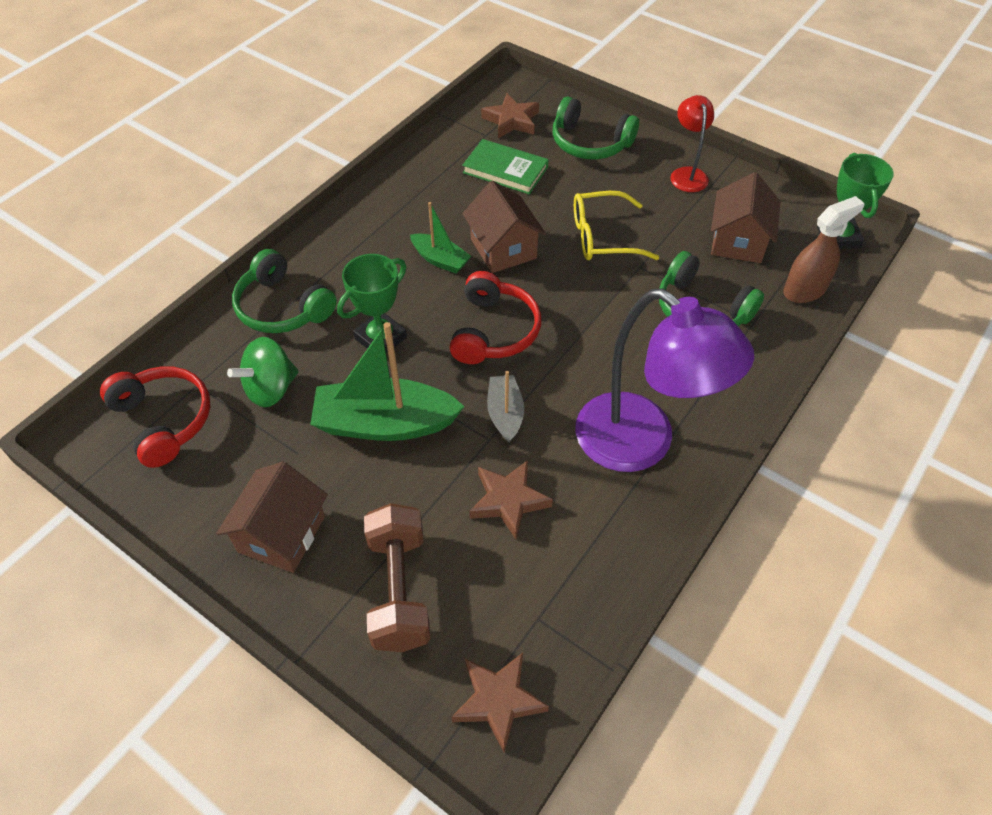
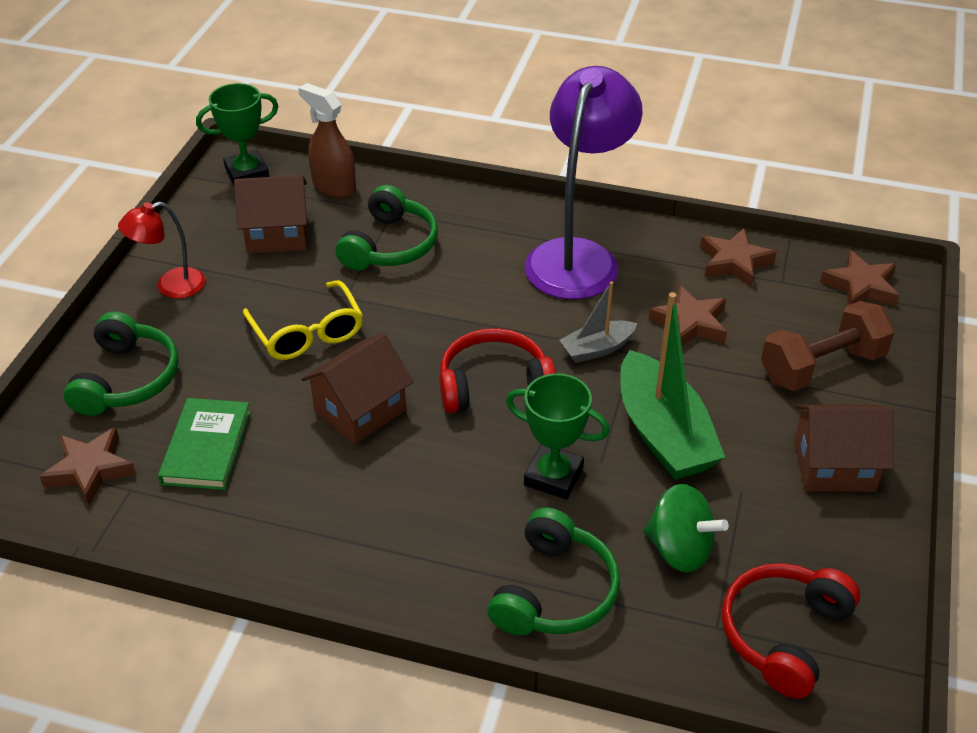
camera: 110 degrees left, 10 degrees down
(440, 260) = (403, 462): green boat -> none
(586, 584) = (734, 262): none -> brown star

